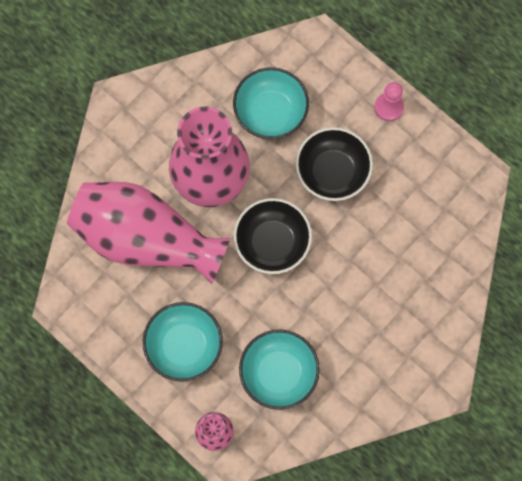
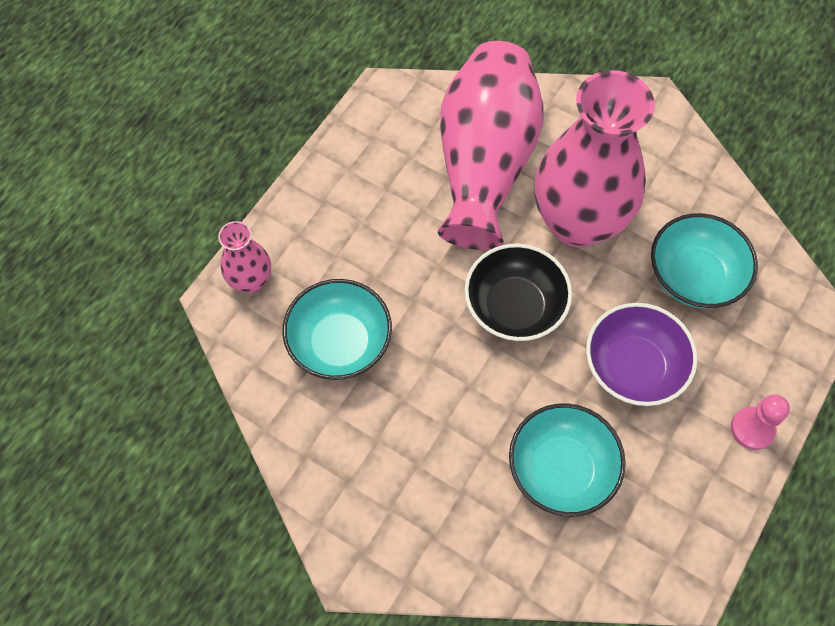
camera: 80 degrees right, 10 degrees down
(184, 346) = (357, 227): turquoise bowl -> turquoise bowl (561, 469)
(332, 172) = (633, 367): black bowl -> purple bowl

